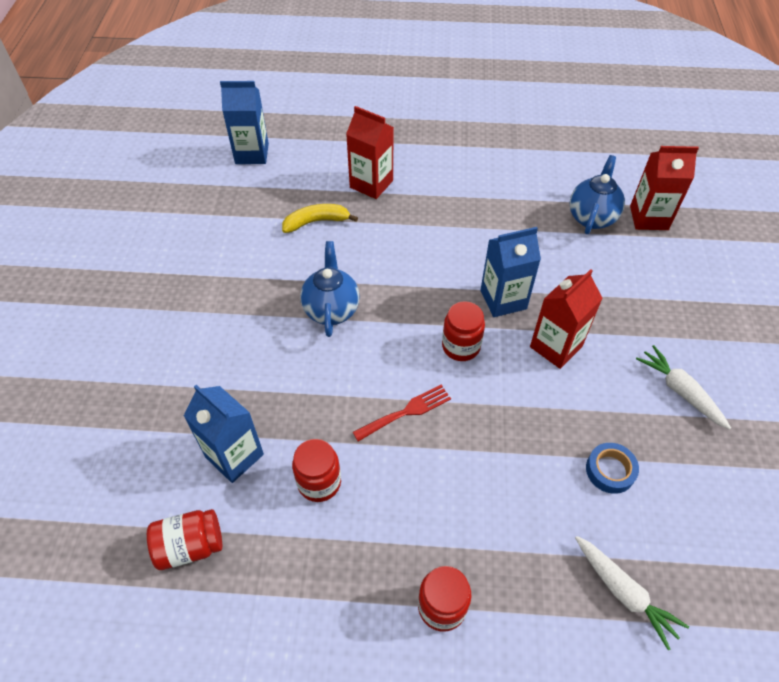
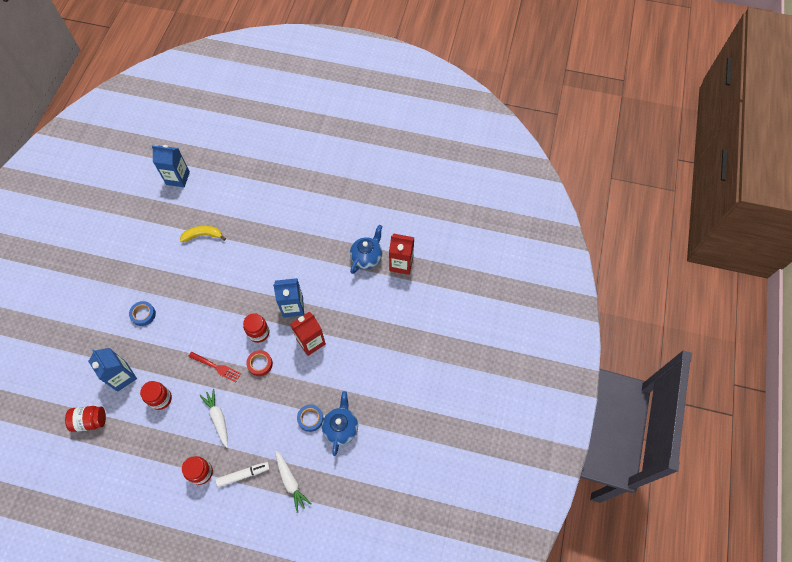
camera: 10 degrees right, 10 degrees up
(247, 348) = (143, 314): none -> blue tape
(331, 309) = (195, 297): blue teapot -> blue teapot (341, 428)
(371, 184) = (243, 212): red carton -> none
(406, 412) = (216, 367): red fork -> red fork turned 45 degrees clockwise
(482, 394) = (260, 364): none -> red tape
(527, 595) = (243, 474): none -> white marker
(680, 391) = (367, 380): white carrot -> white carrot (218, 418)

